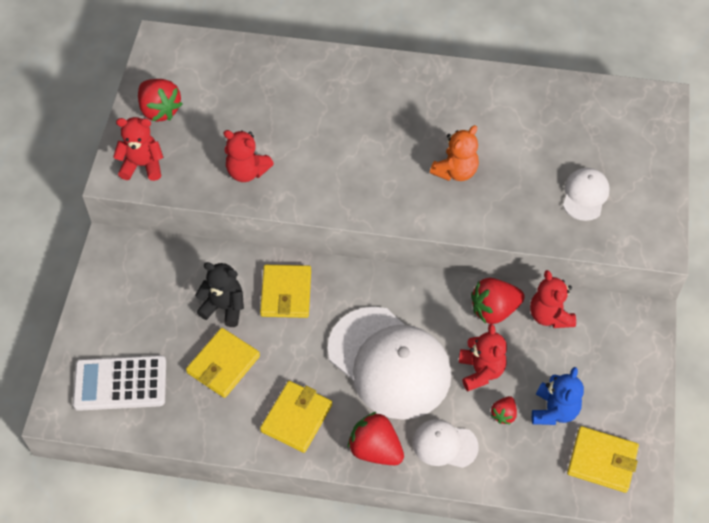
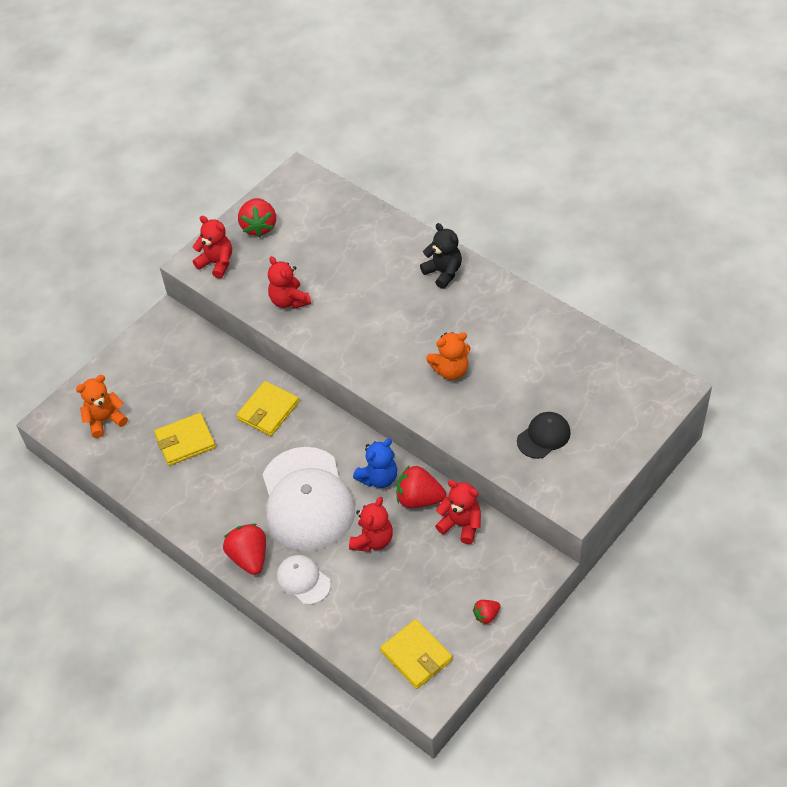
camera: 35 degrees right, 5 degrees down
(120, 383) = (105, 420): white calculator -> orange teddy bear
(224, 307) = (216, 400): black teddy bear -> black teddy bear (443, 272)
(296, 418) = (209, 506): yellow wallet -> none
(503, 414) = (365, 581): red strawberry -> red strawberry (486, 615)
(549, 315) = (461, 524): red teddy bear -> red teddy bear turned 105 degrees clockwise
(554, 410) = (407, 598): blue teddy bear -> blue teddy bear (378, 478)
(585, 195) = (543, 436): white cap -> black cap

